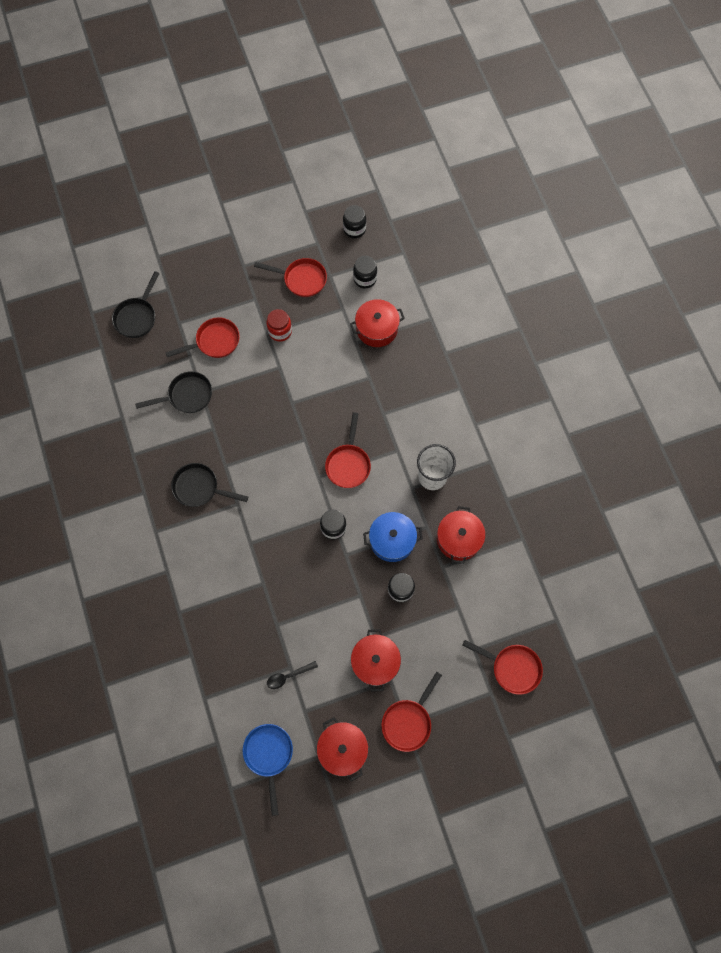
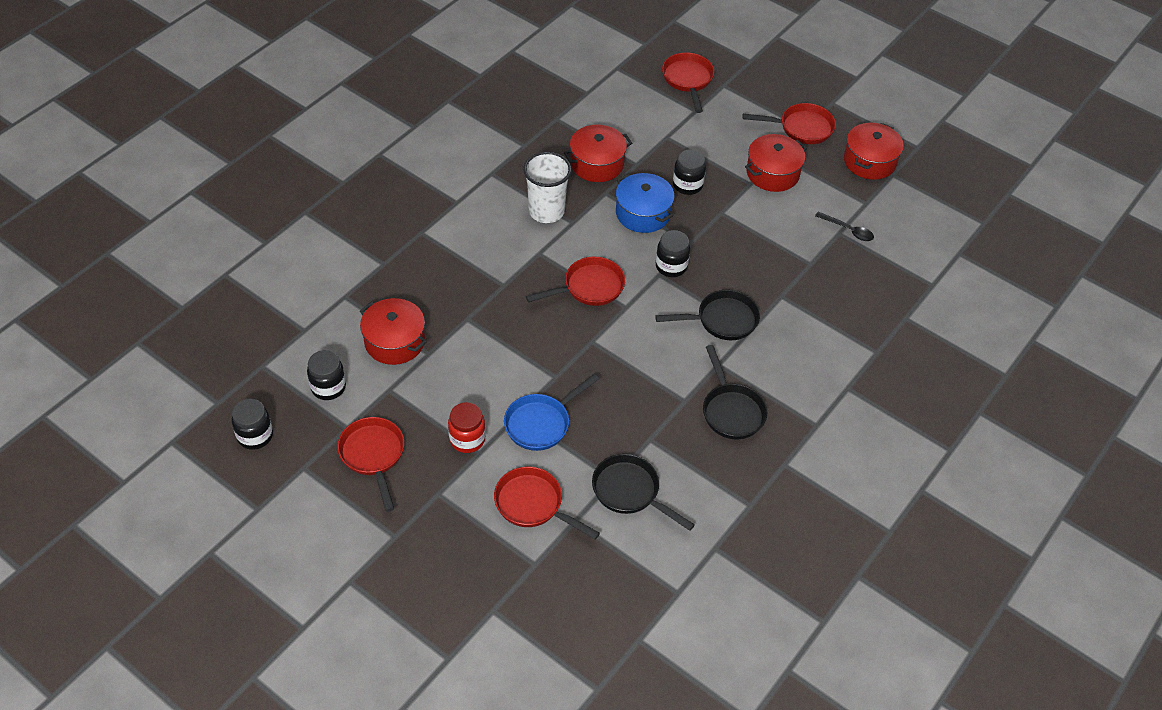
camera: 125 degrees left, 20 degrees down
(137, 317) = (562, 622): black pan -> black pan (722, 320)
(269, 755) = (928, 210): blue pan -> blue pan (541, 423)

